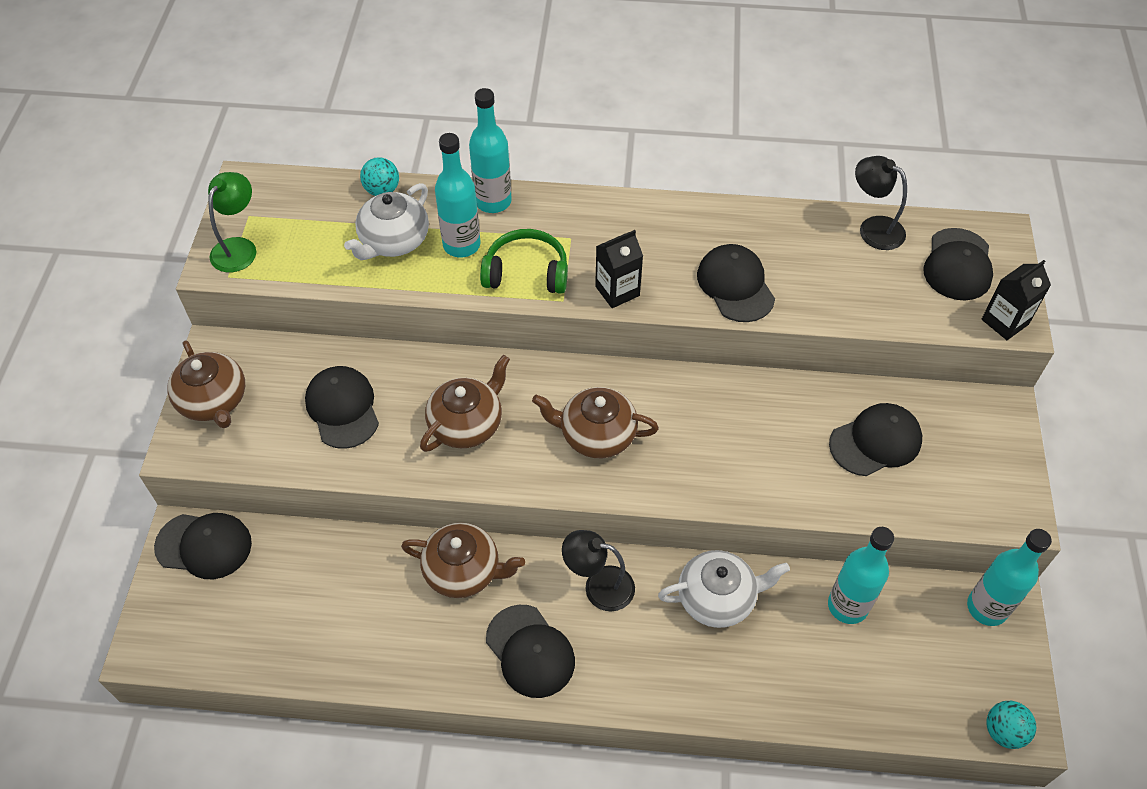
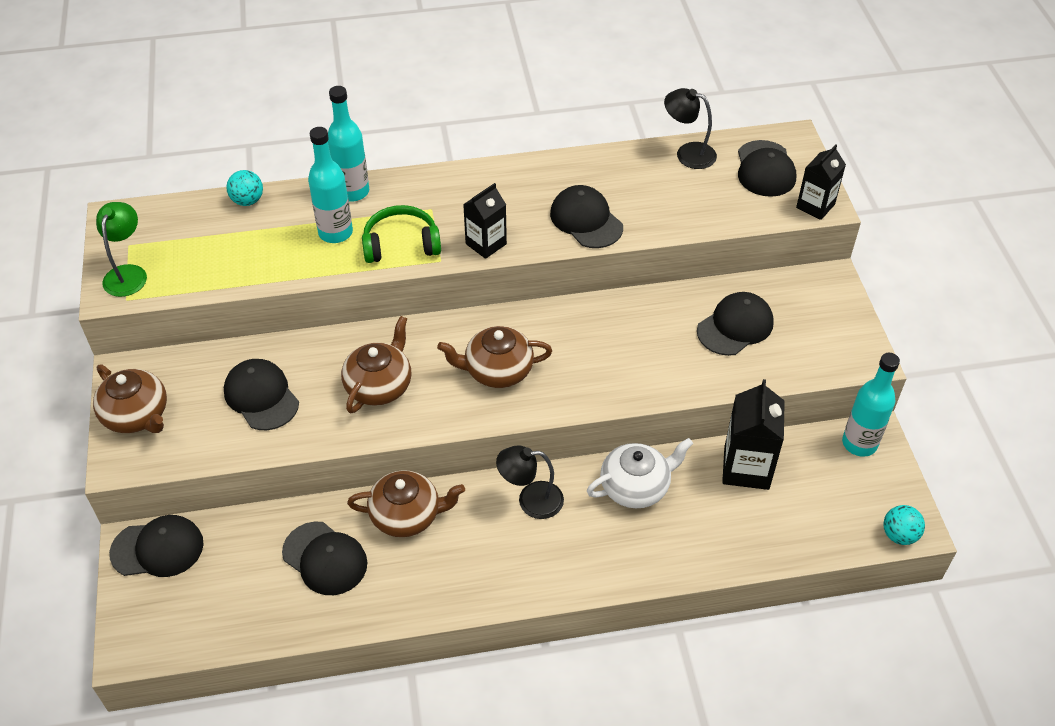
camera: 15 degrees left, 5 degrees down
(393, 241) = (272, 241): white teapot -> none
(530, 651) = (486, 567): black cap -> black cap (325, 558)
(847, 606) = (746, 468): turquoise bottle -> black carton

